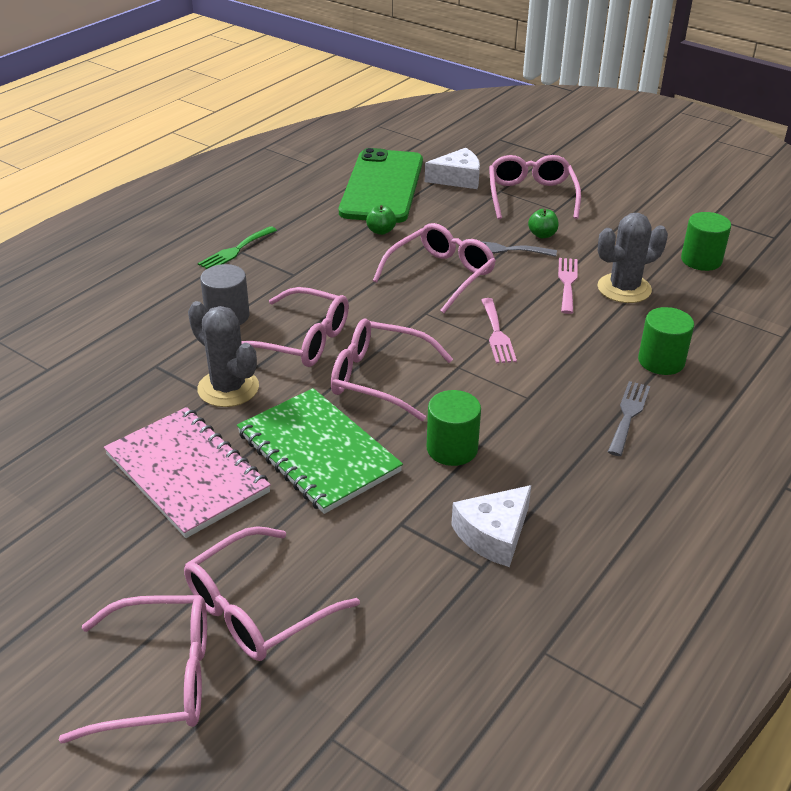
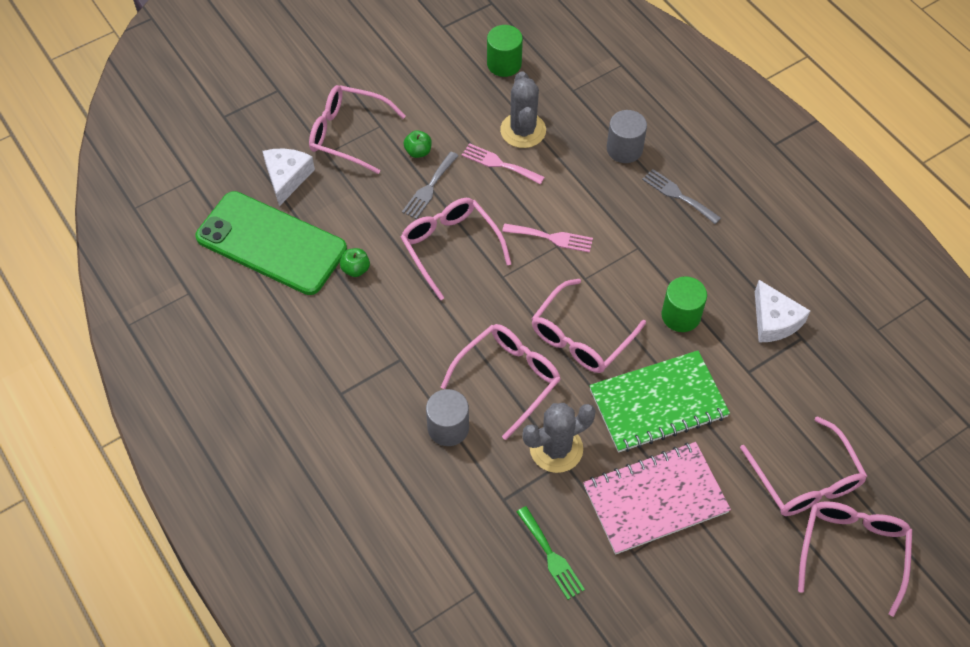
camera: 70 degrees left, 20 degrees up
(235, 250) = (336, 398): green fork -> green fork (551, 556)
(661, 361) = (624, 149): green cylinder -> grey cylinder

